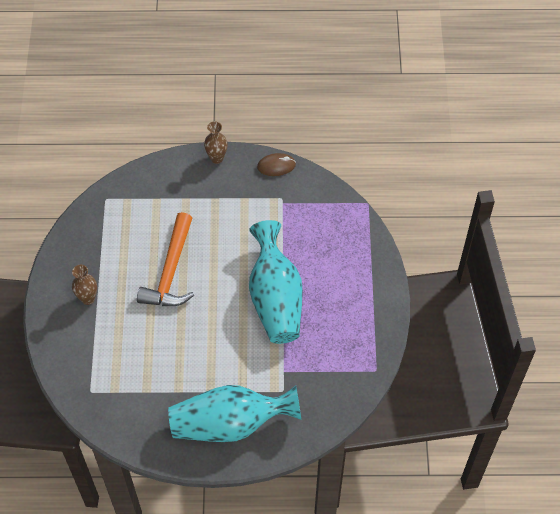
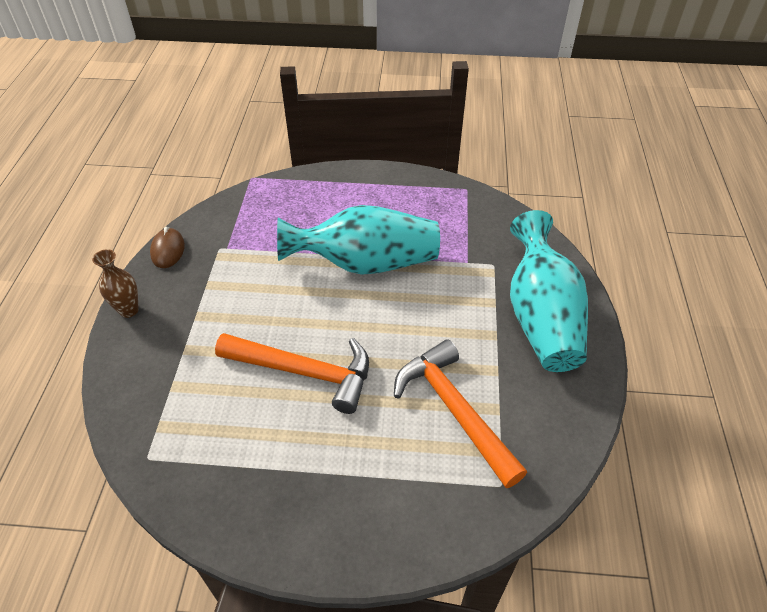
camera: 85 degrees left, 10 degrees down
(88, 298) = (333, 488): brown vase -> none
(144, 364) = (454, 410): none -> orange hammer

